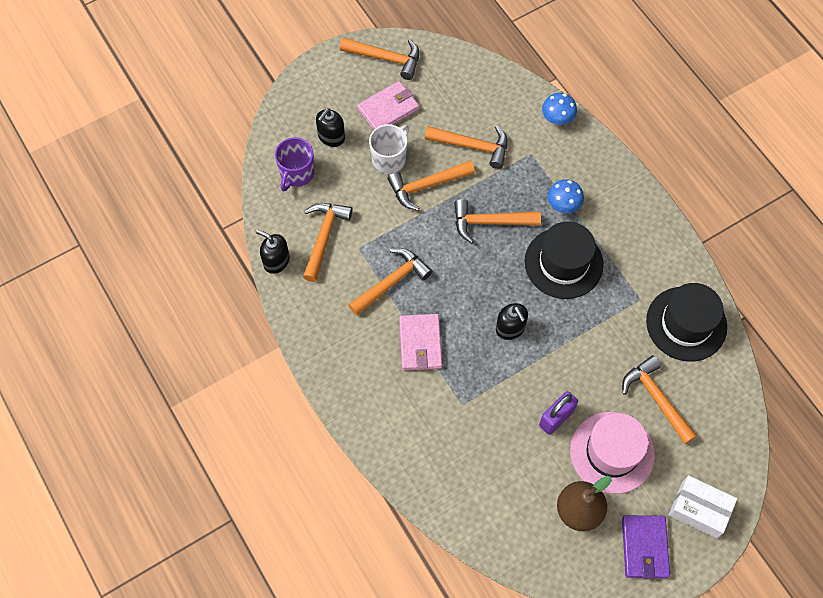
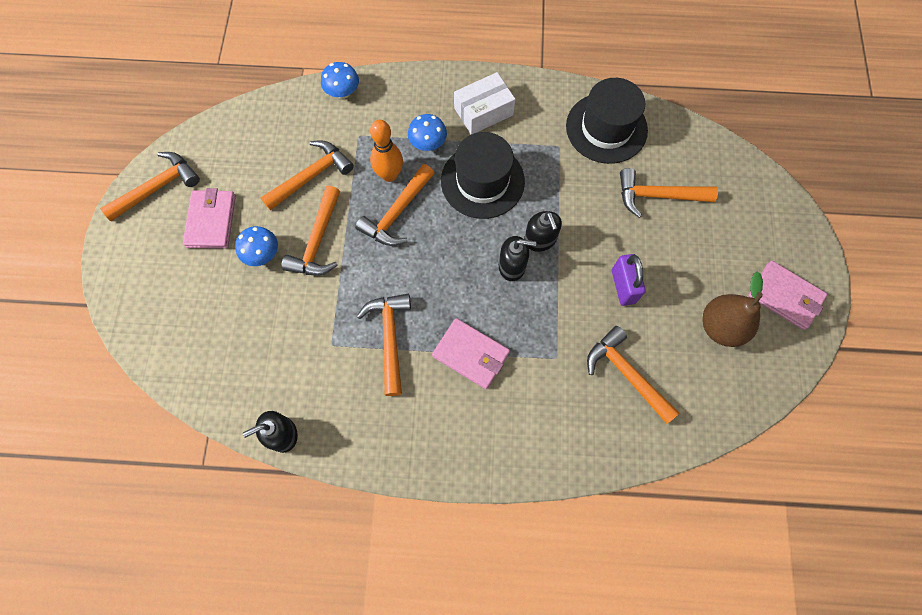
camera: 55 degrees left, 5 degrees up
(297, 173) = (205, 350): purple mug -> none
(324, 237) = (294, 370): orange hammer -> orange hammer (626, 373)
(331, 137) = (195, 291): black soap dispenser -> black soap dispenser (540, 240)
(389, 158) = (262, 254): white mug -> blue mushroom
(516, 196) = (389, 175): none -> orange bowling pin
(612, 452) = (684, 263): pink hat -> none
(645, 547) = (785, 296): purple wallet -> pink wallet
(699, 510) = (776, 231): white box -> white box (483, 111)

